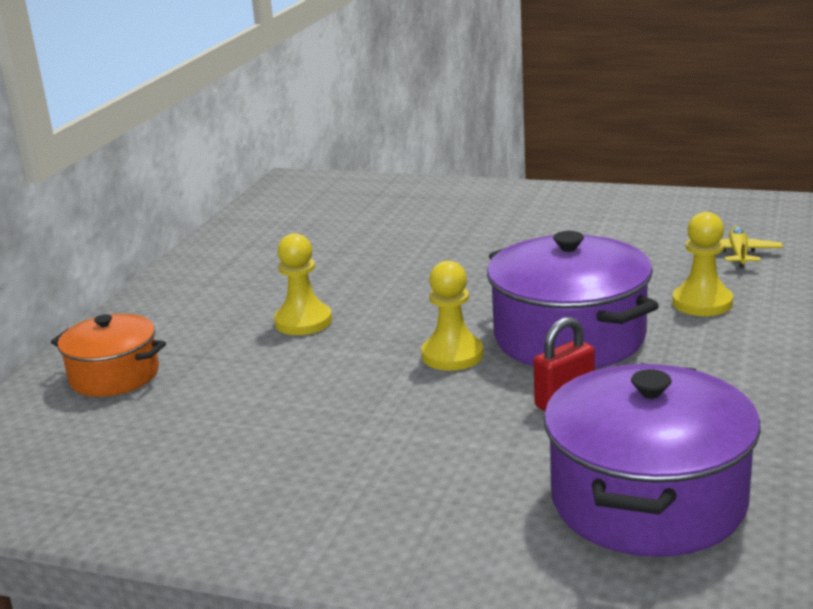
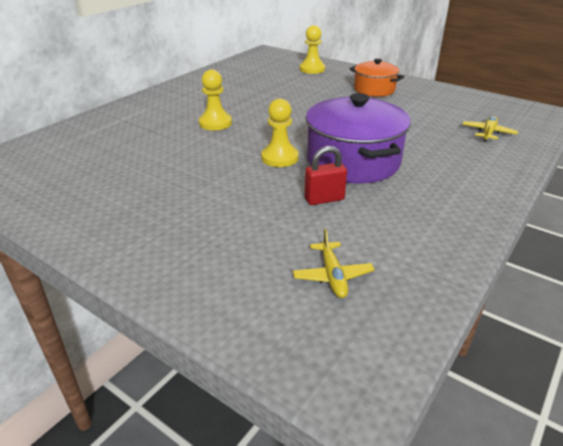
camera: 15 degrees right, 10 degrees up
(114, 376) = (102, 132): orange pot -> orange pot (374, 89)
(648, 500) = (332, 276): purple pot -> yellow plane
(702, 303) = (447, 157): yellow pawn -> yellow pawn (312, 69)

